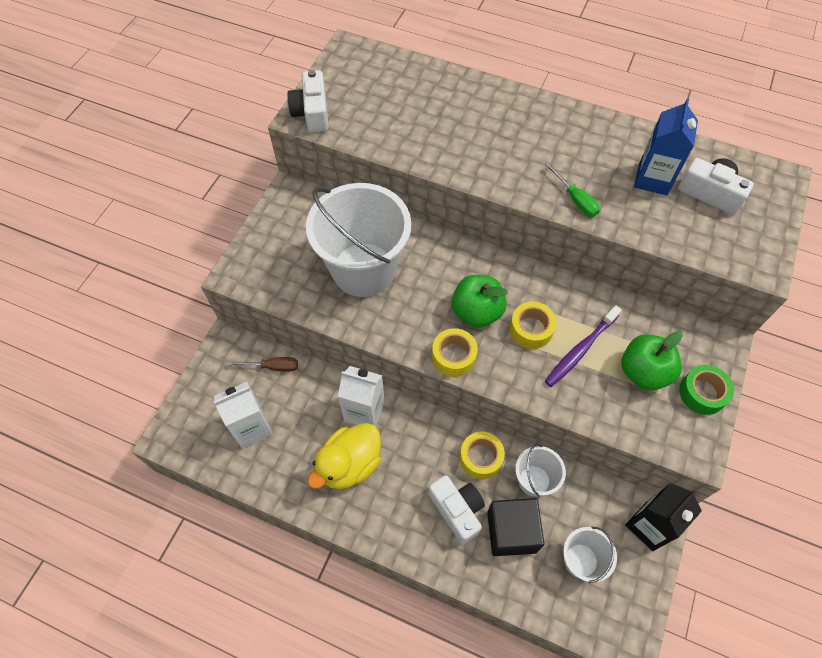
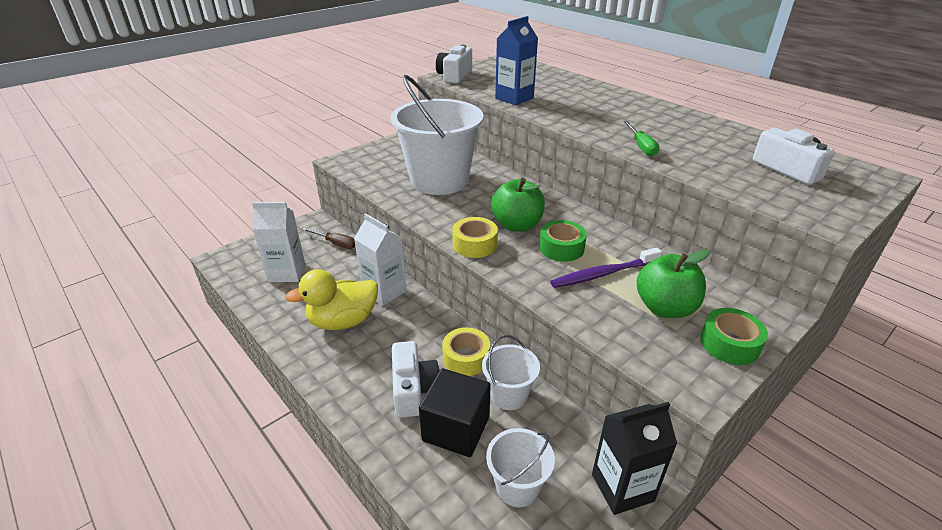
camera: 25 degrees right, 25 degrees down
(531, 329) = (561, 248): yellow tape -> green tape
(653, 179) = (728, 151): blue carton -> blue carton (514, 98)

